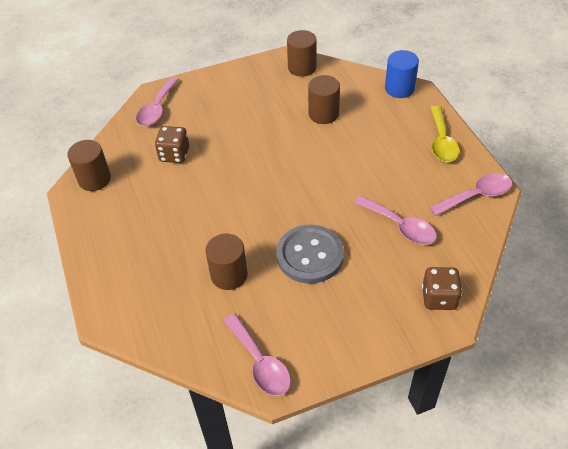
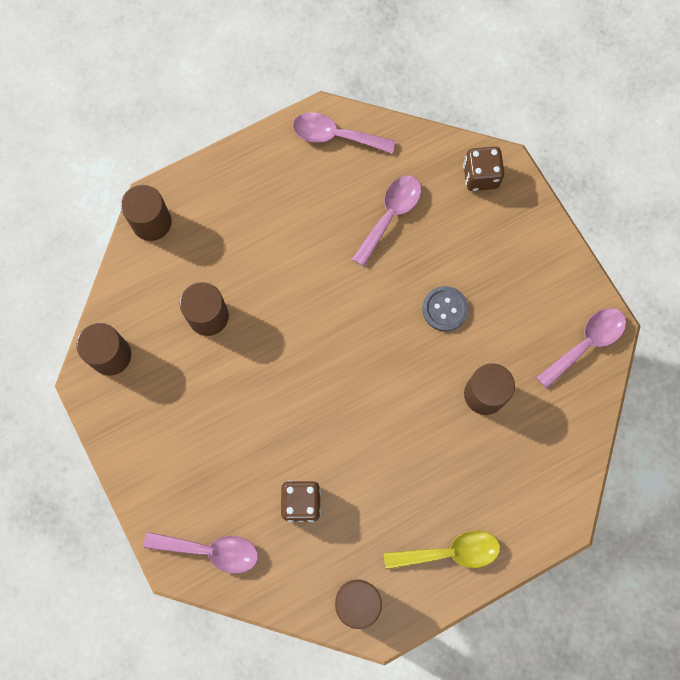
camera: 100 degrees left, 25 degrees up
(310, 255) = (444, 309): grey button -> grey button, size x0.60
(399, 88) = (151, 222): blue cylinder -> brown cylinder
(441, 141) = (249, 171): yellow spoon -> yellow spoon (450, 552)
(476, 196) = (335, 136): pink spoon -> pink spoon turned 45 degrees counterclockwise

